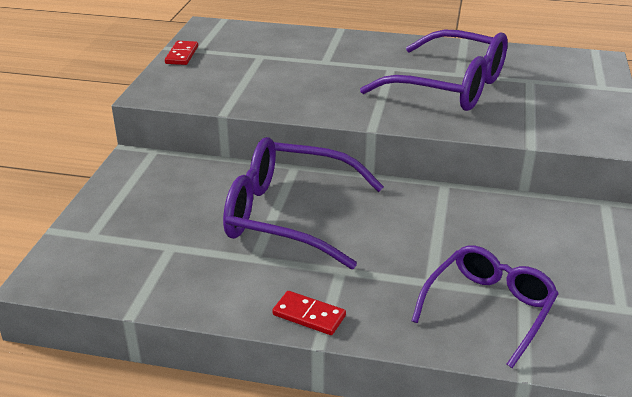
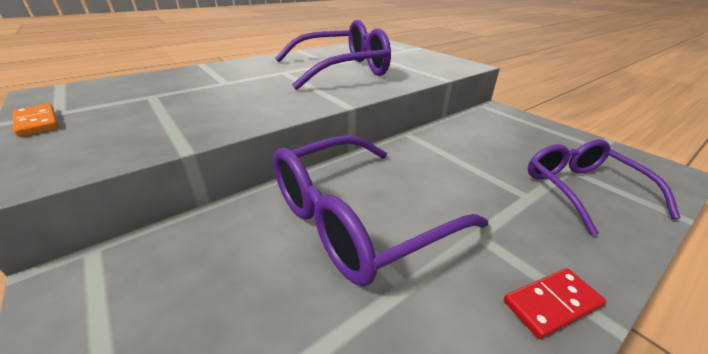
camera: 50 degrees left, 0 degrees up
(182, 55) = (37, 122): red domino -> orange domino

